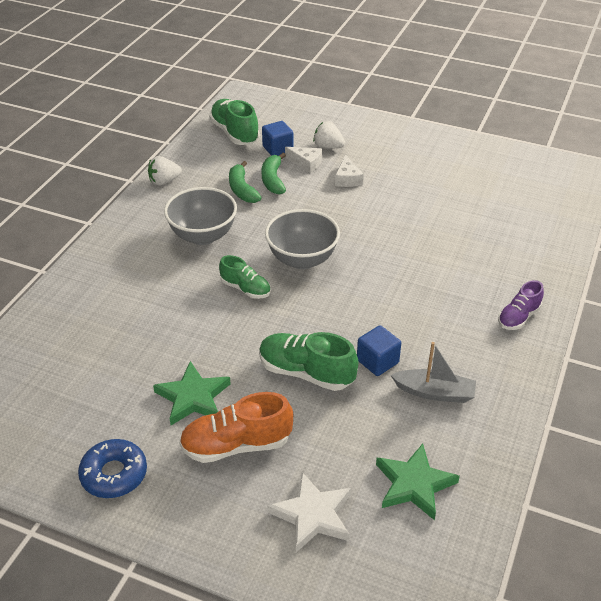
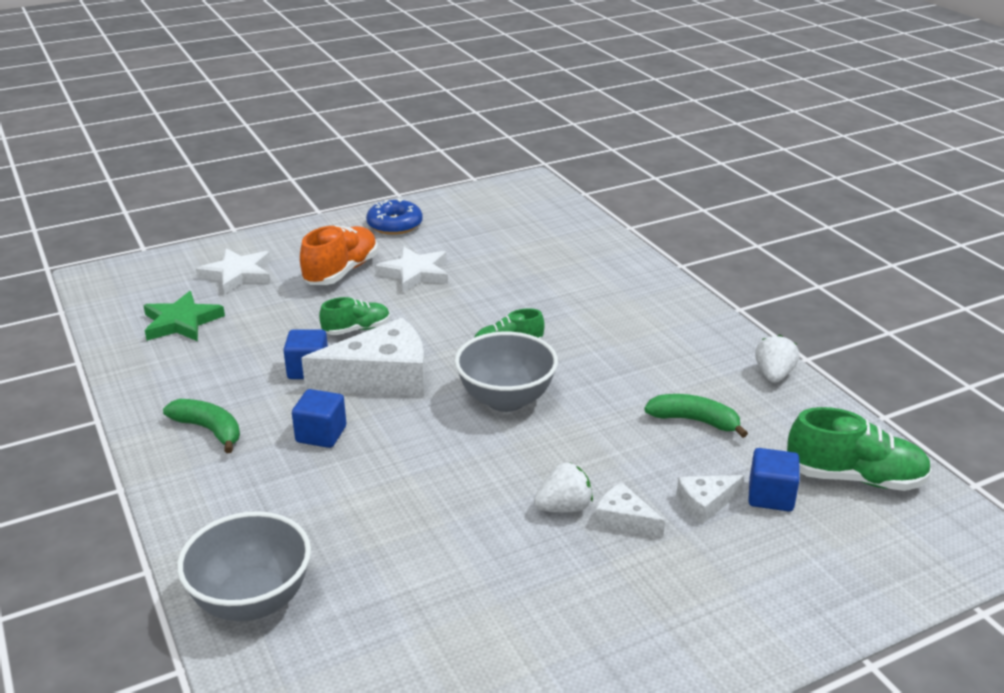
camera: 130 degrees right, 10 degrees down
(193, 397) = (415, 273): green star -> white star
(203, 236) = (629, 358): grey bowl -> grey bowl (252, 600)
(273, 180) = (691, 454): green banana -> green banana (209, 430)
(306, 373) = (356, 329): green shoe -> green shoe, size x0.62
(328, 147) = (730, 548): white strawberry -> white strawberry (564, 507)
(343, 322) = (381, 377): none -> white cheese
(423, 309) = (321, 434): none -> blue cube
(435, 392) = (228, 379): grey boat -> none
(518, 317) = (208, 491): purple shoe -> none

